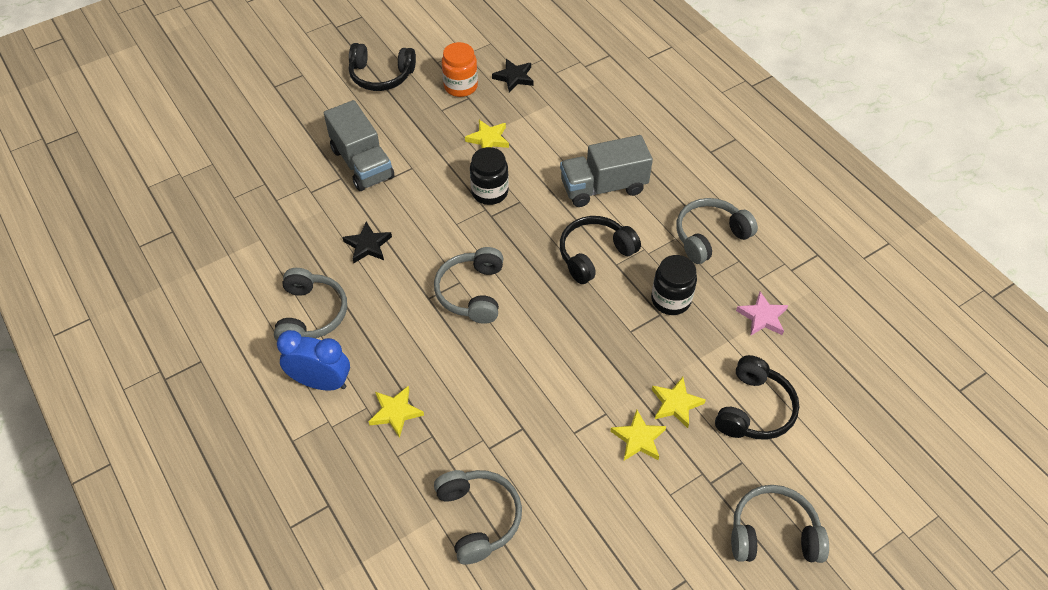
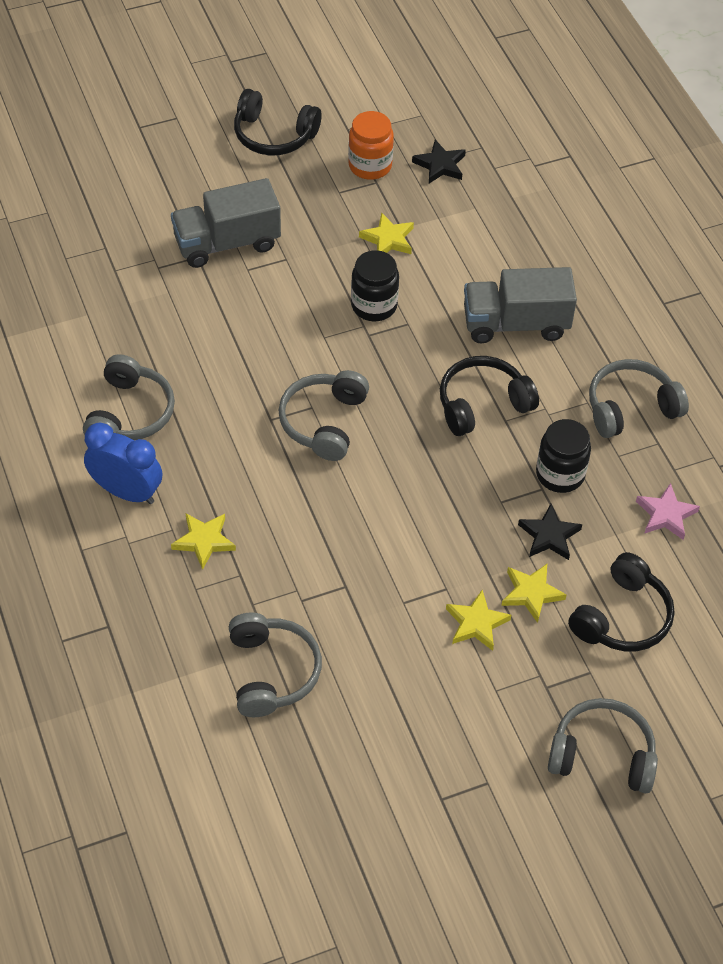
camera: 10 degrees right, 0 degrees up
(362, 163) = (227, 243): grey truck -> grey truck turned 90 degrees clockwise
(368, 245) = (213, 344): black star -> black star (549, 536)

